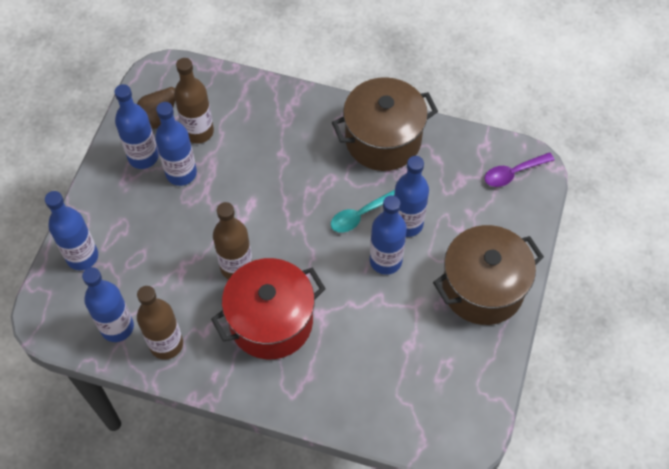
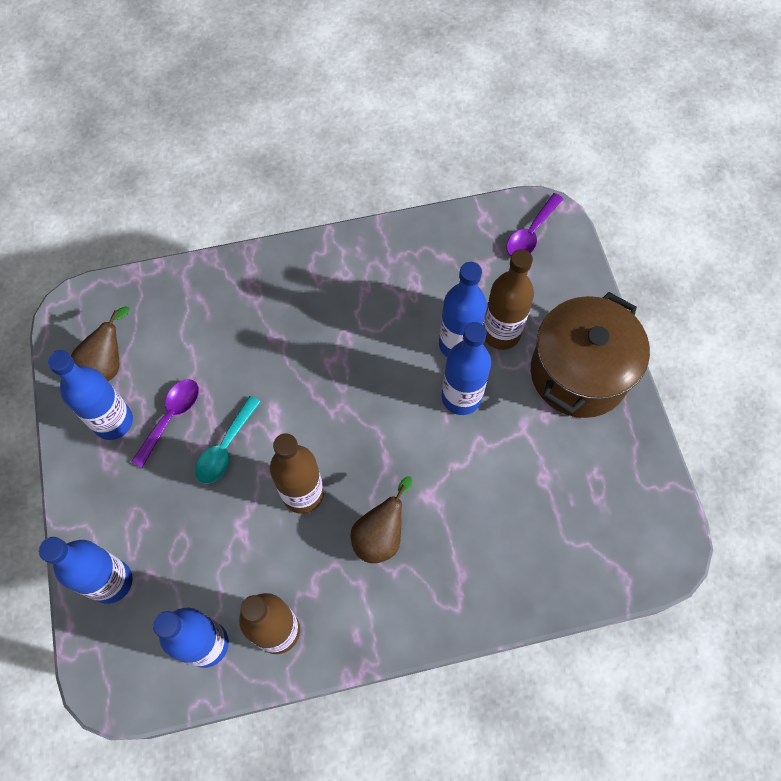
camera: 30 degrees left, 5 degrees up
(181, 173) = (171, 418): blue bottle -> purple spoon
(198, 132) = (161, 358): brown bottle -> brown bottle (501, 333)
(271, 321) = (380, 535): red pot -> brown pear
(360, 215) = (402, 361): turquoise spoon -> turquoise spoon (225, 447)
(383, 140) = (375, 265): brown pot -> none

